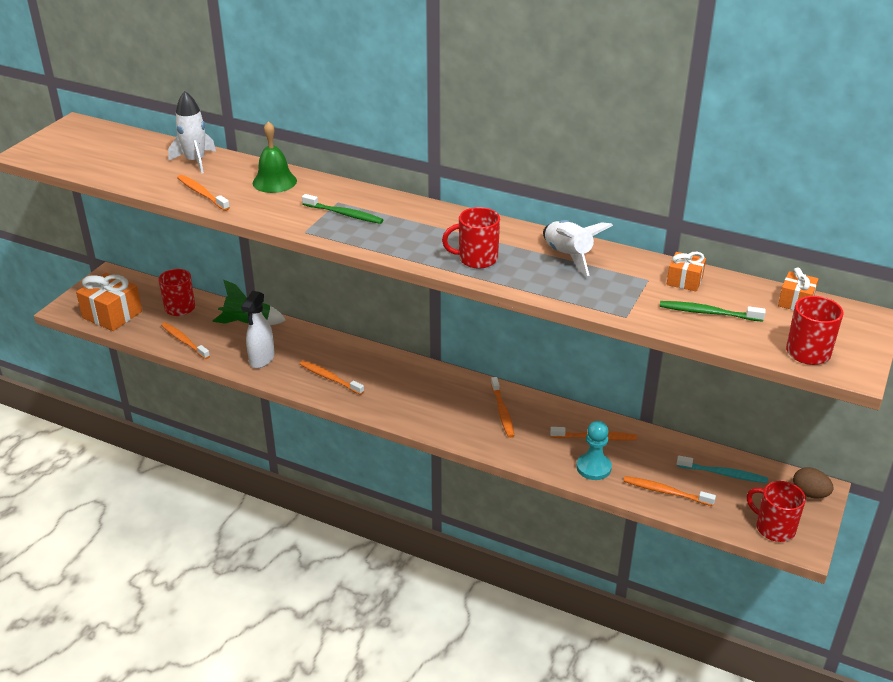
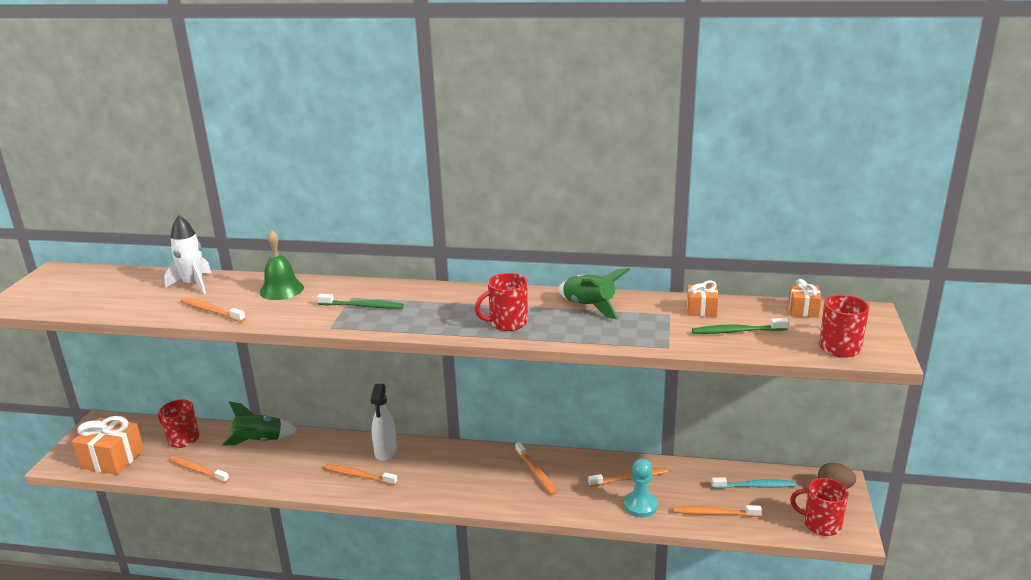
camera: 15 degrees left, 10 degrees down
(261, 359) = (284, 471): white spray bottle -> white spray bottle (385, 452)
(568, 256) = (589, 307): white rocket -> green rocket

